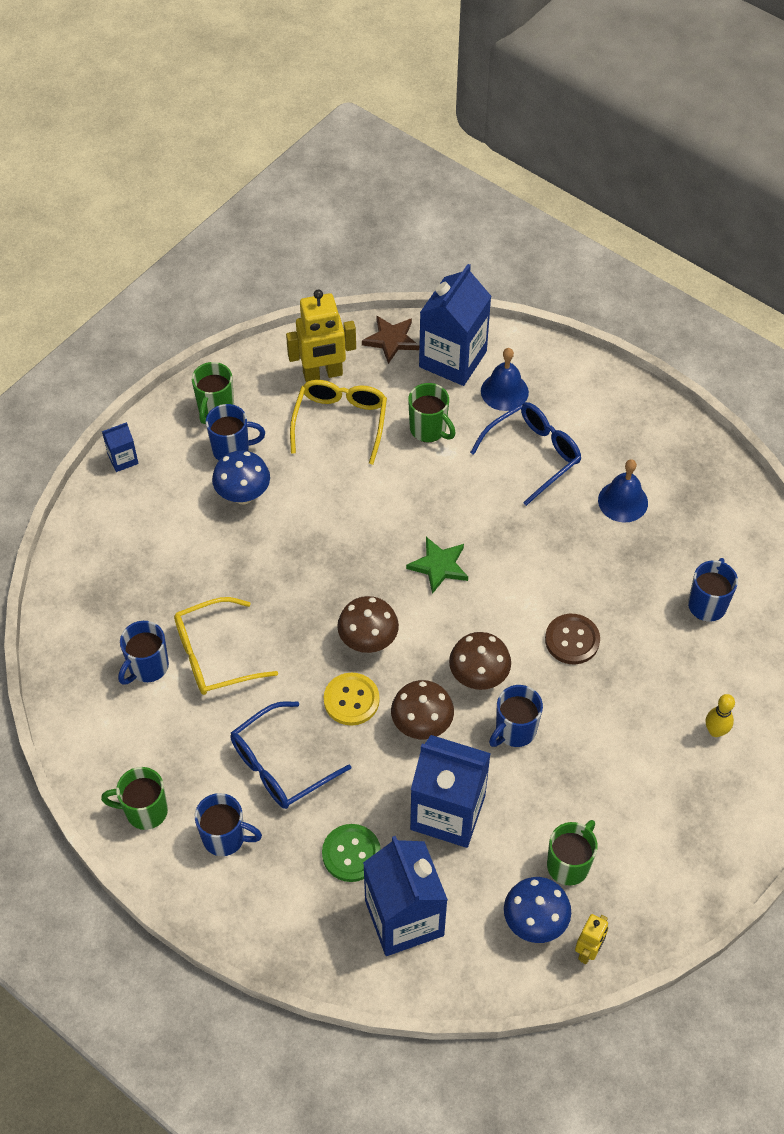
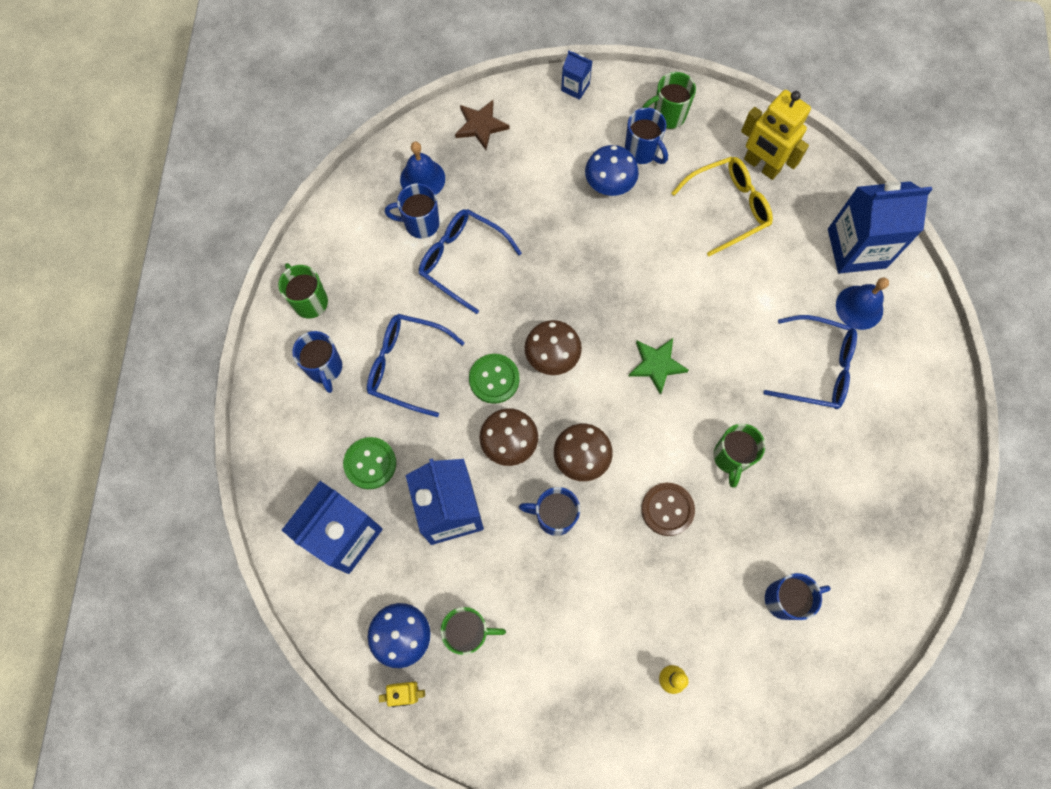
camera: 55 degrees right, 15 degrees up
(214, 655) = (461, 260): yellow glasses -> blue glasses
(351, 700) = (494, 379): yellow button -> green button
(391, 340) = (835, 192): brown star -> brown star (481, 126)
(429, 429) = (775, 275): green mug -> green mug (731, 457)
(623, 501) = (830, 467): blue bell -> blue bell (422, 179)

